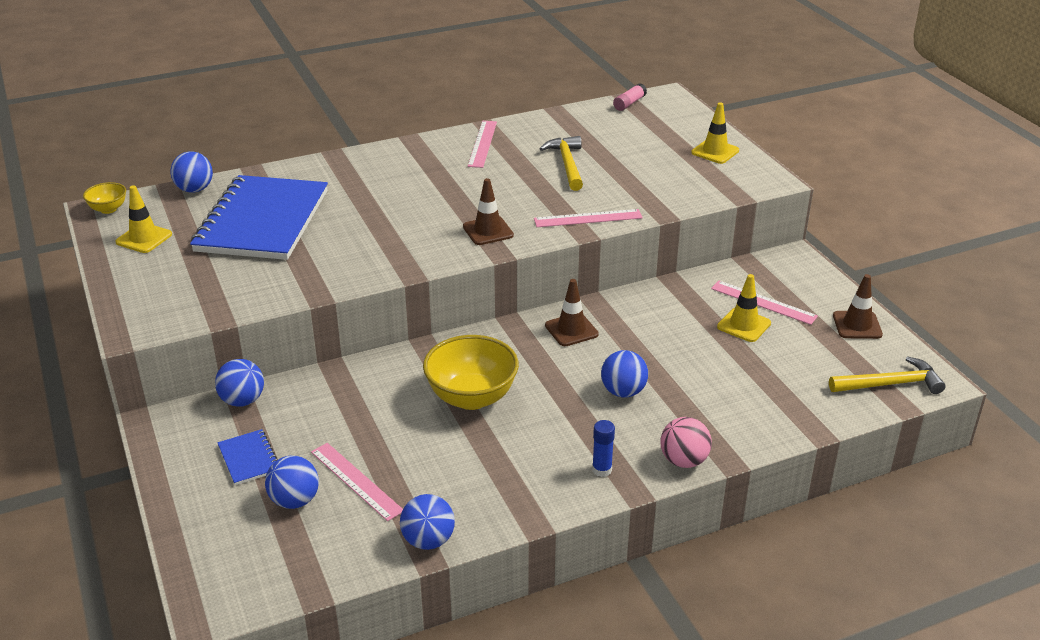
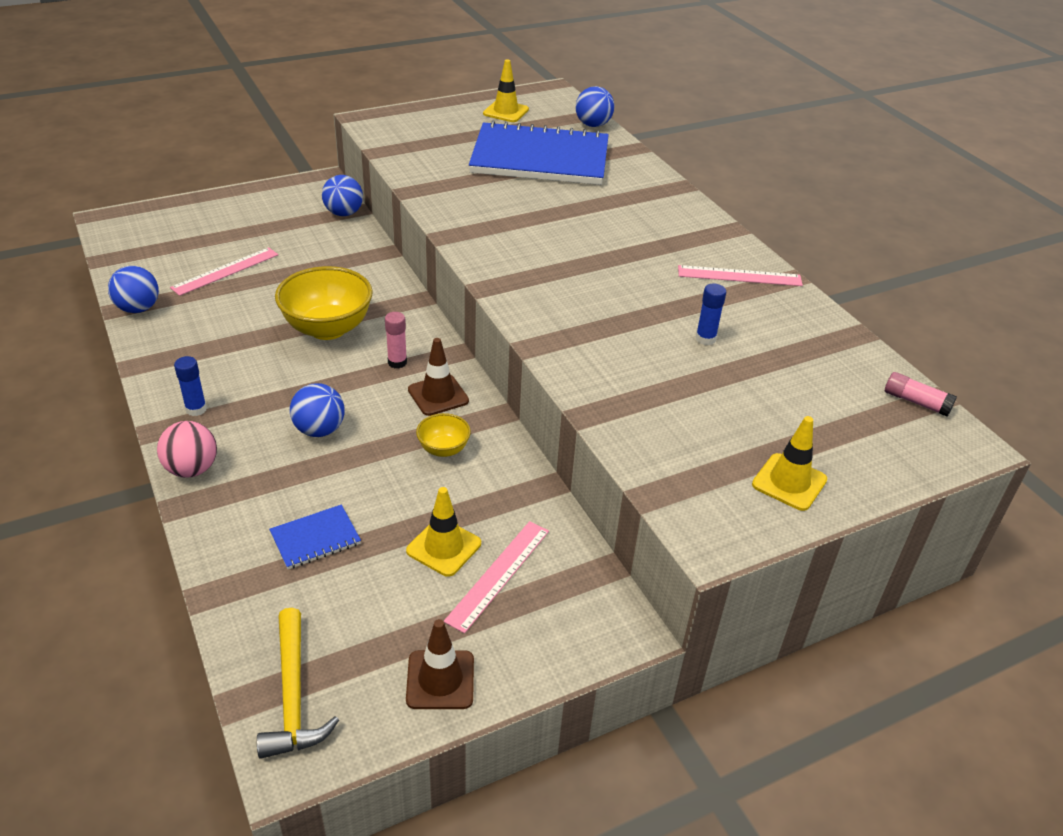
camera: 85 degrees right, 5 degrees up
(108, 209) = (552, 94): yellow bowl -> yellow bowl (443, 449)
(249, 459) = (268, 222): blue notebook -> blue notebook (315, 538)
(294, 501) = (210, 245): blue ball -> none
(488, 231) = (532, 280): brown traffic cone -> none
(525, 353) = (397, 362): none -> pink glue stick
(567, 164) = (705, 339): yellow hammer -> blue glue stick
(588, 218) = (569, 351): pink ruler -> none

